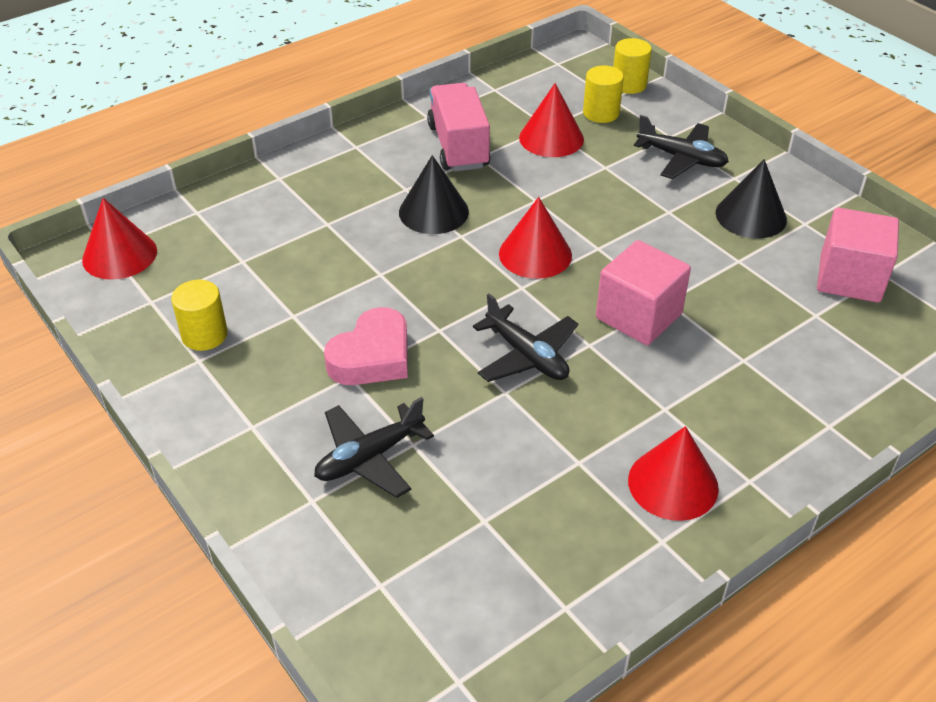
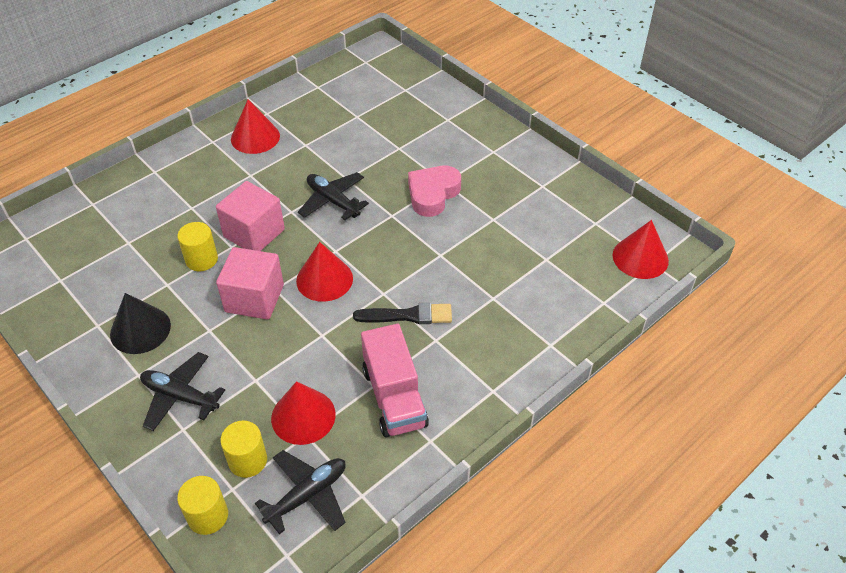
camera: 175 degrees right, 5 degrees up
(204, 335) = (546, 201): yellow cylinder -> yellow cylinder (201, 259)
(369, 457) = (422, 140): black plane -> black plane (307, 495)
(433, 212) = (408, 315): black cone -> black brush
(849, 278) = (88, 273): pink cube -> pink cube (254, 298)

